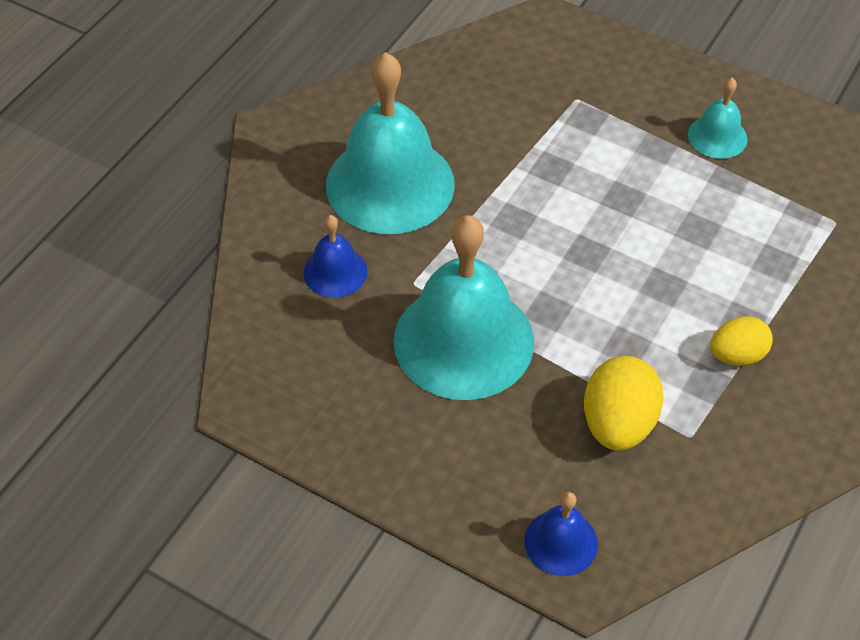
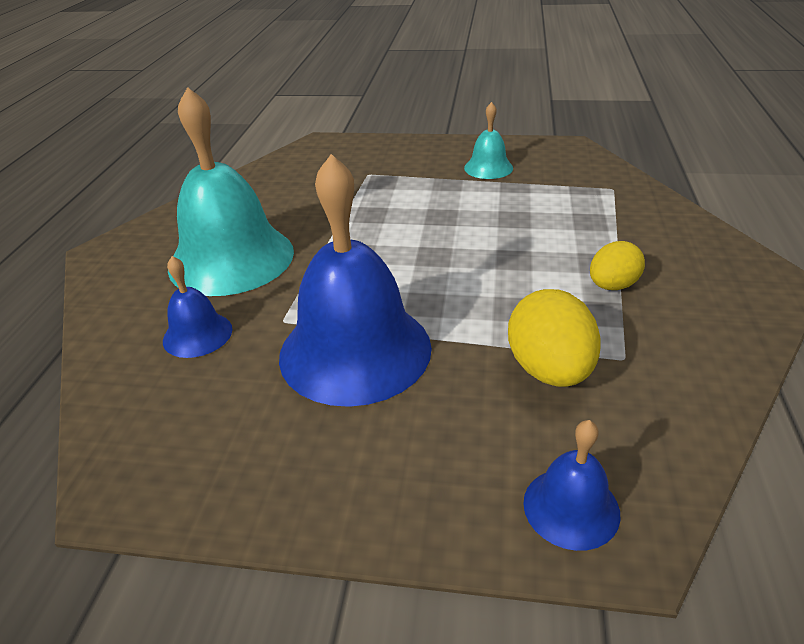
camera: 20 degrees left, 15 degrees down
(463, 340) = (355, 350): turquoise bell -> blue bell

